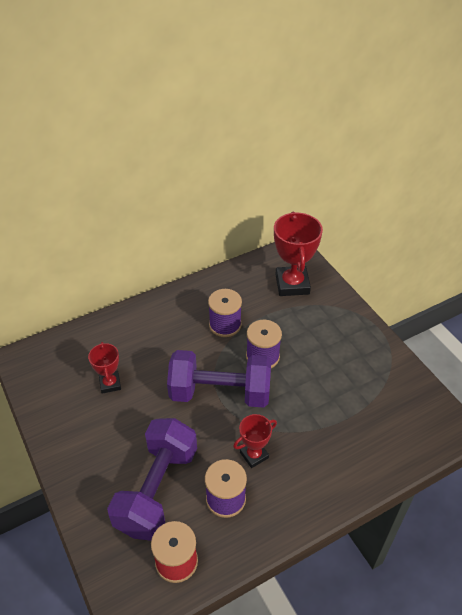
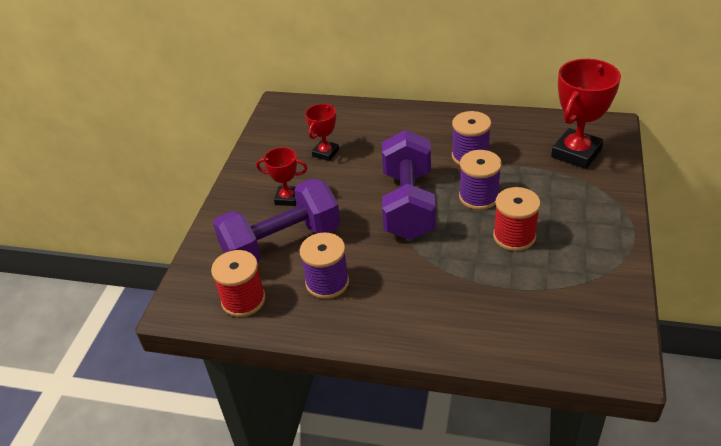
camera: 45 degrees right, 5 degrees down
(220, 393) = (408, 204): purple dumbbell -> purple dumbbell turned 45 degrees clockwise
(254, 455) = (386, 266): red trophy -> red trophy (287, 198)
(314, 375) = (514, 236): none -> red spool

